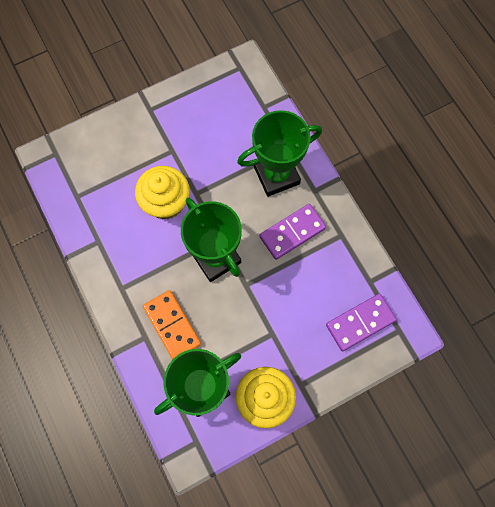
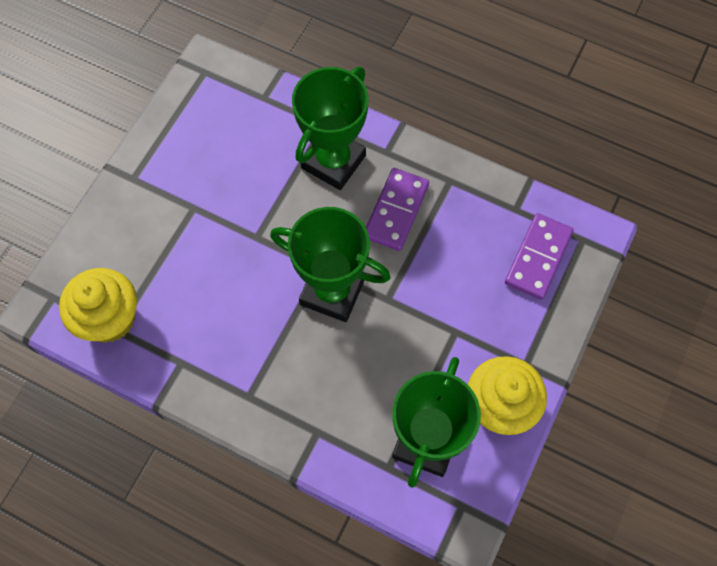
camera: 35 degrees left, 5 degrees down
(166, 202) = (230, 269): yellow cupcake -> yellow cupcake (109, 318)
(172, 325) = (338, 398): orange domino -> none

